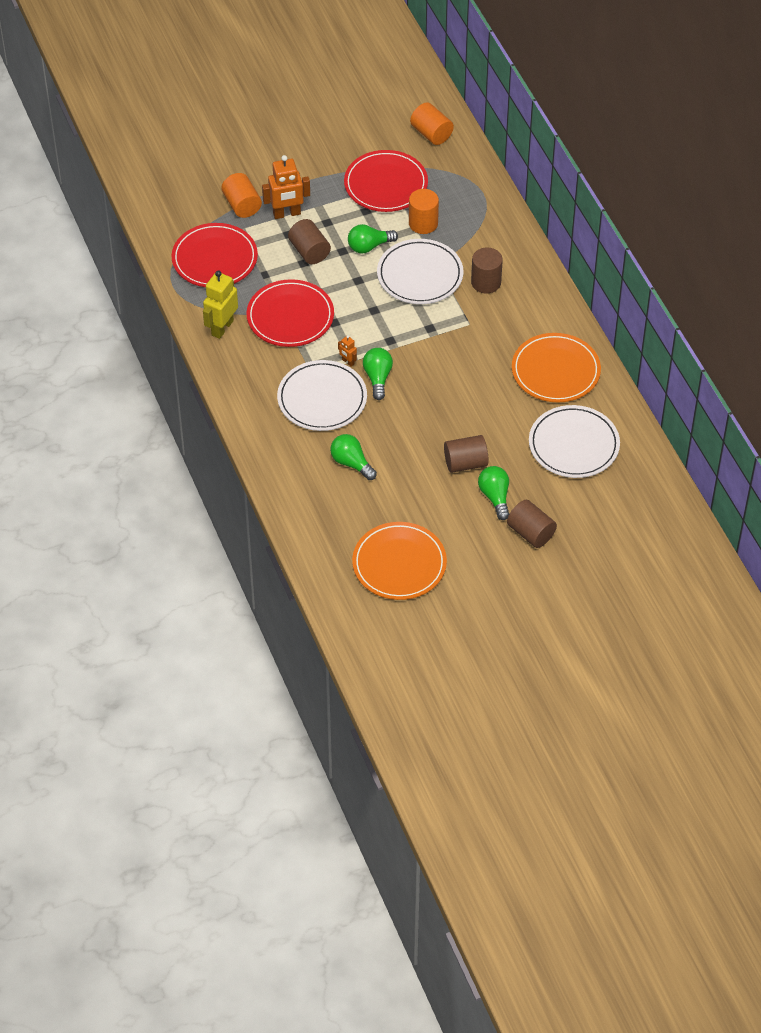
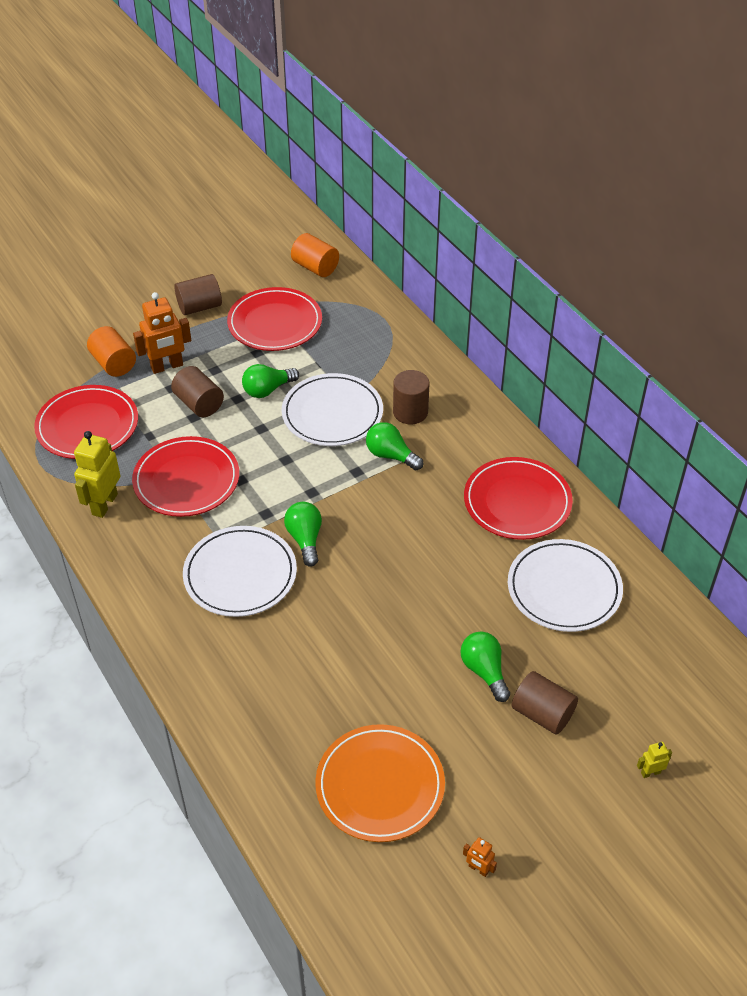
camera: 10 degrees left, 5 degrees down
(348, 362) = (265, 525): orange robot -> orange robot (478, 869)
(351, 463) = (291, 653): green light bulb -> green light bulb (391, 455)
(423, 223) = (325, 358): orange cylinder -> none
(465, 463) = (436, 632): brown cylinder -> brown cylinder (199, 307)
(555, 371) = (517, 502): orange plate -> red plate
(599, 584) = (650, 772): none -> yellow robot

